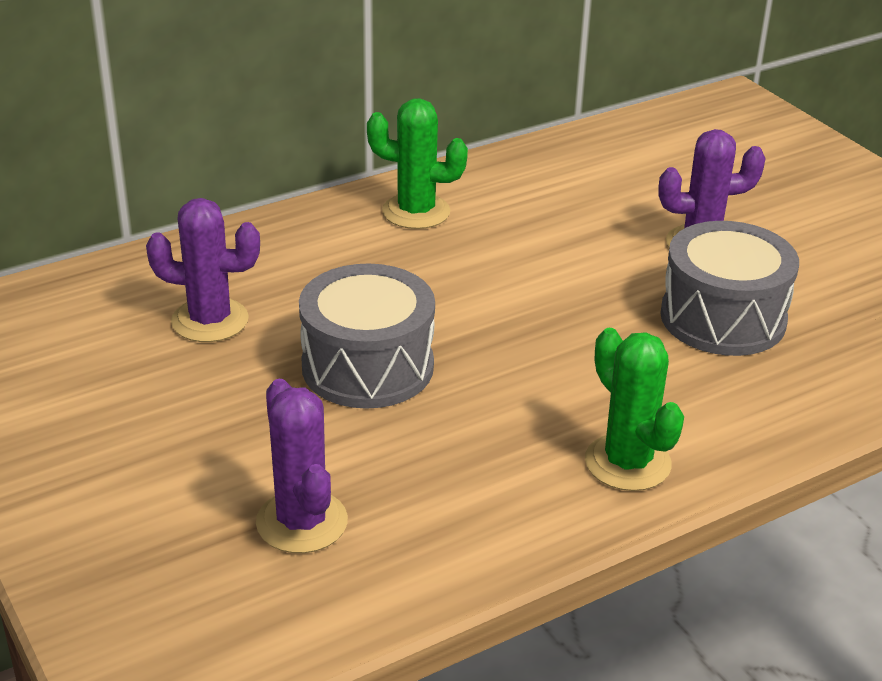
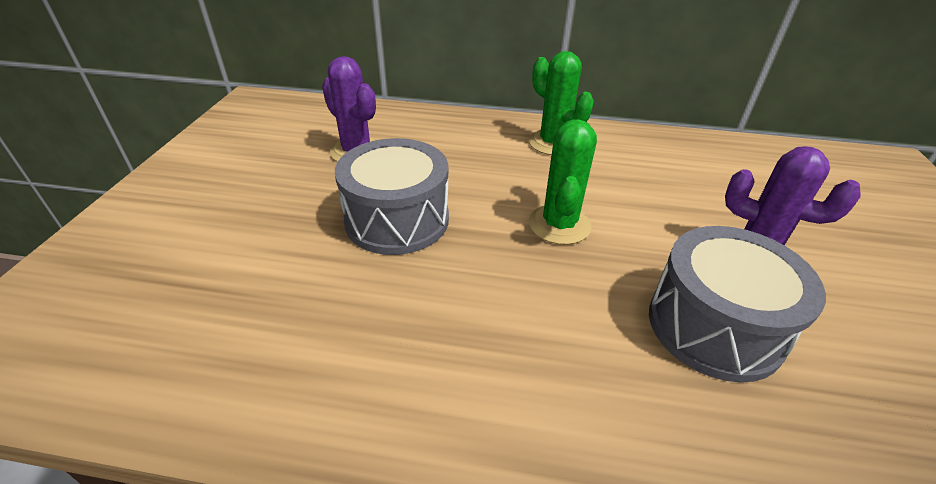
camera: 40 degrees right, 5 degrees up
(302, 522) = (211, 300): purple cactus -> none
(627, 463) = (476, 411): green cactus -> green cactus (559, 224)

